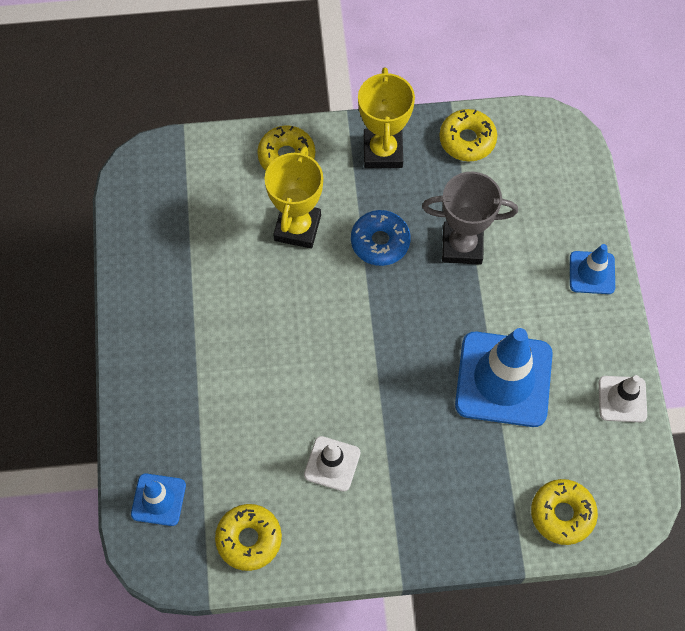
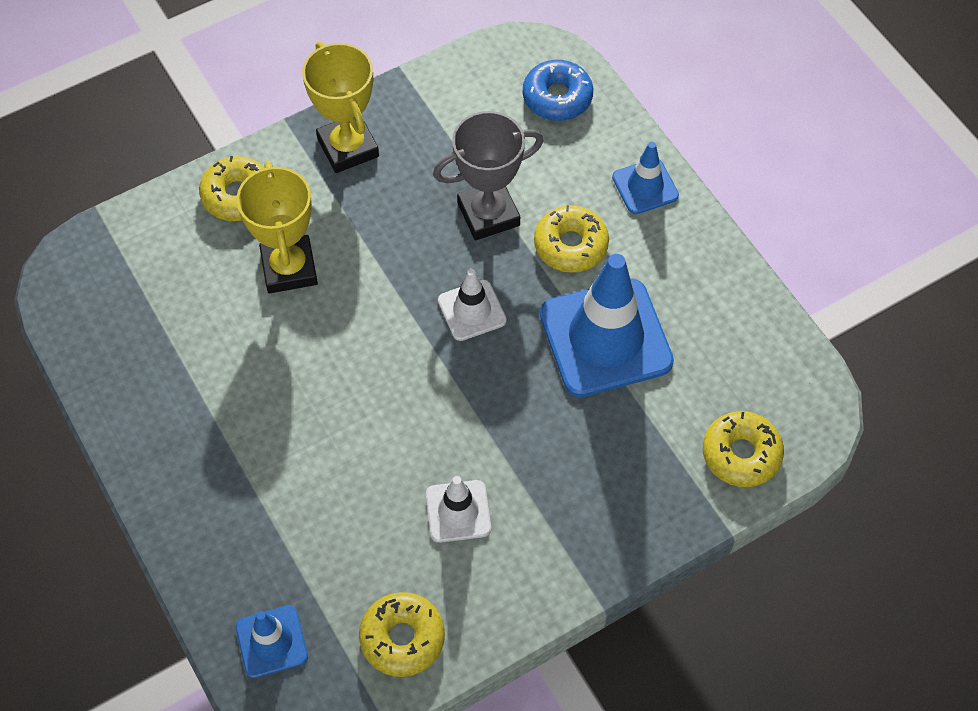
camera: 25 degrees left, 5 degrees down
(380, 242) = (393, 246): blue donut -> blue donut (557, 97)
(467, 140) = (438, 99): yellow donut -> yellow donut (570, 245)
(622, 399) = (744, 305): white traffic cone -> white traffic cone (472, 310)

